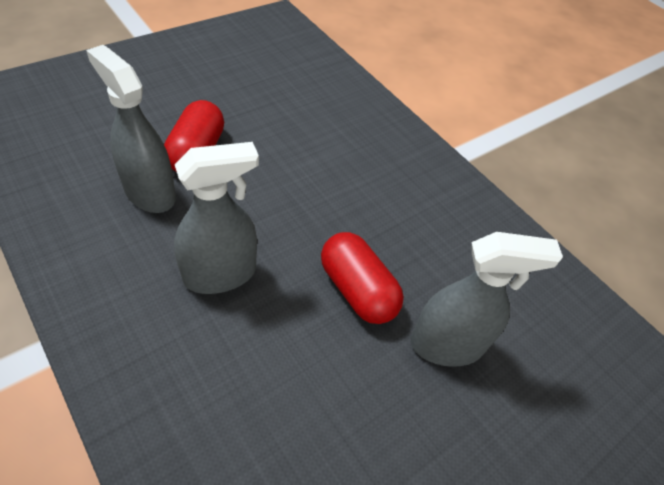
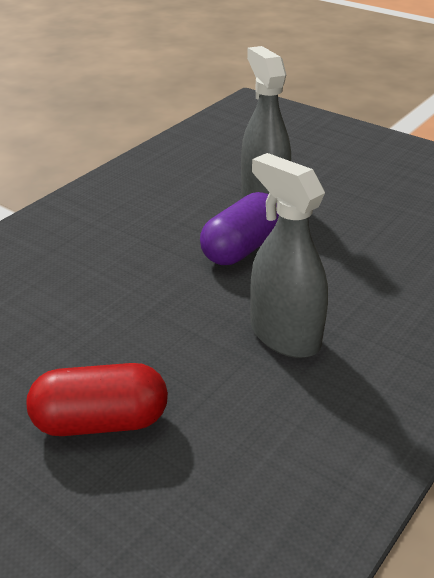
camera: 100 degrees left, 15 degrees down
(149, 193) = (203, 439): grey spray bottle -> none
(357, 290) = (241, 248): red capsule -> purple capsule

